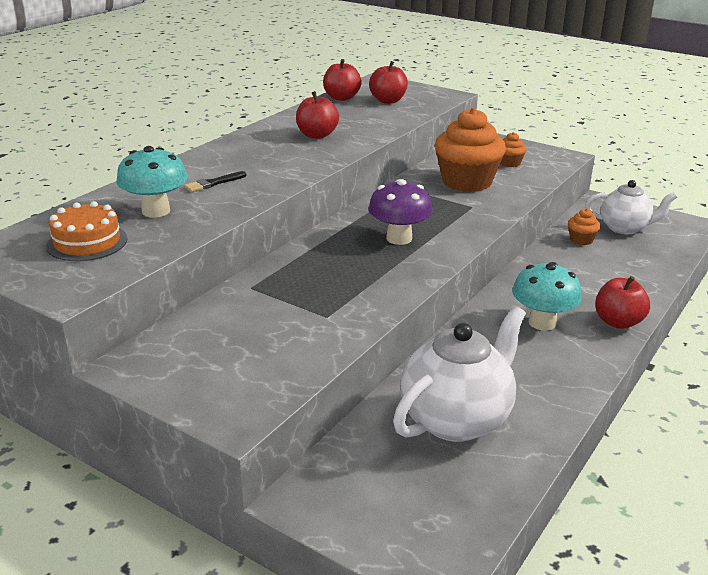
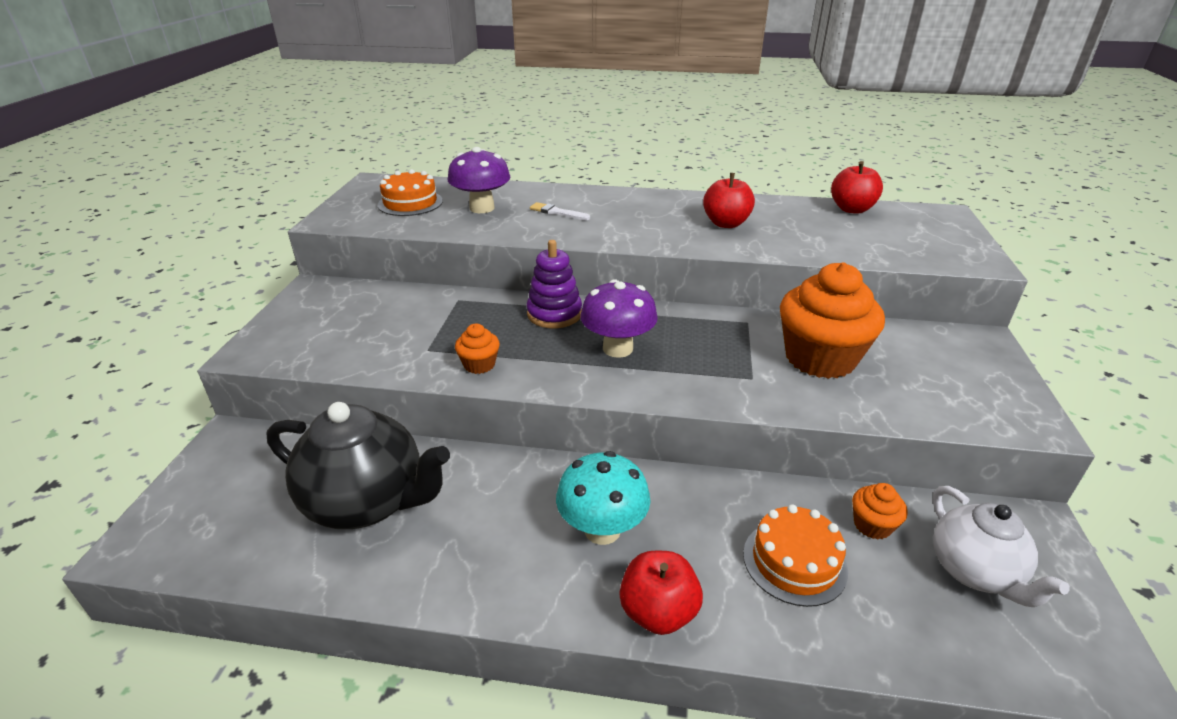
camera: 65 degrees right, 5 degrees up
(156, 211) = (482, 208): turquoise mushroom -> purple mushroom
(213, 183) = (557, 212): black brush -> white brush
(324, 250) = (554, 314): none -> purple stacking toy
(388, 101) = (888, 233): red apple -> none
(456, 419) = (367, 502): white teapot -> black teapot
(509, 163) = (928, 378): orange cupcake -> orange cupcake (479, 364)
(598, 270) = (794, 561): none -> orange cake

